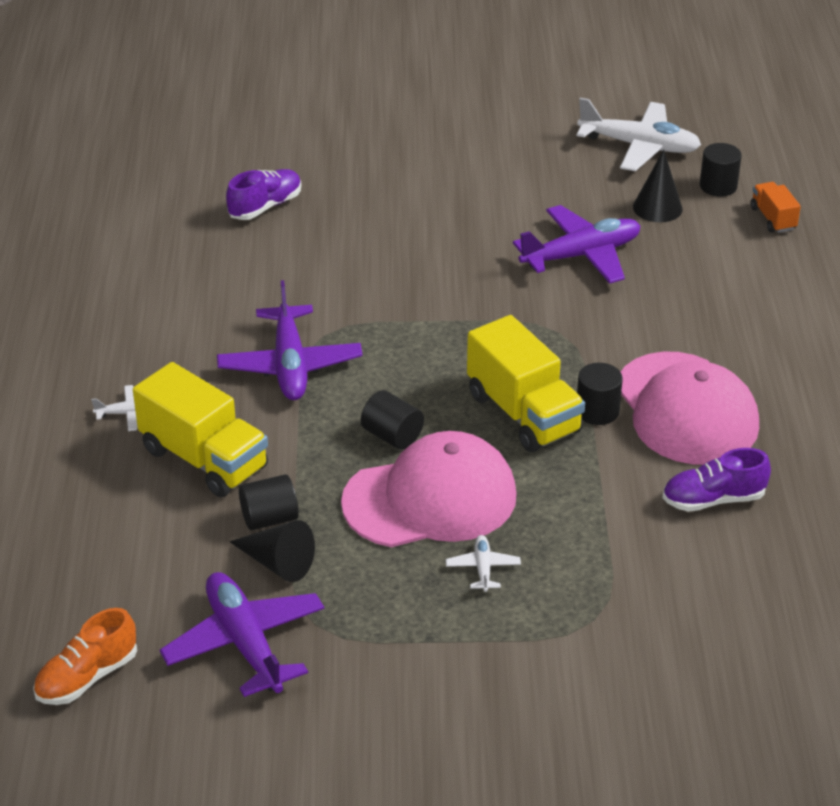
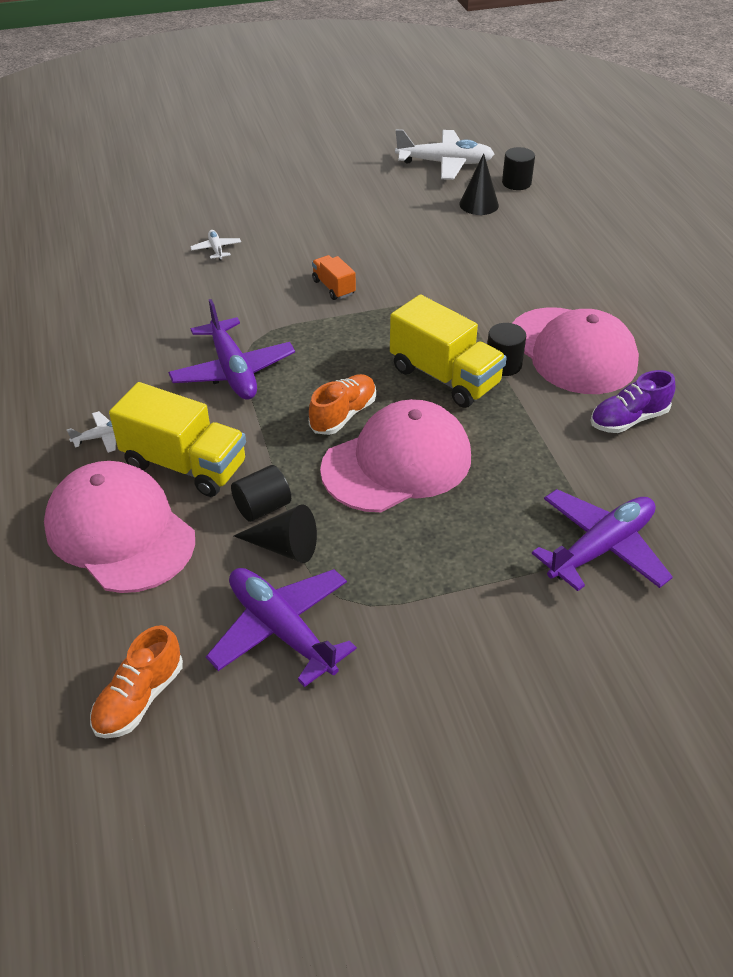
camera: 15 degrees left, 5 degrees up
(117, 515) = (120, 532): none -> pink cap
(265, 206) = (167, 248): purple shoe -> none
(392, 436) = (343, 415): black cylinder -> orange shoe
(483, 568) = (467, 515): white plane -> white plane (216, 249)
(581, 255) = (436, 247): purple plane -> purple plane (601, 548)
(773, 218) = (567, 200): orange truck -> orange truck (333, 287)

